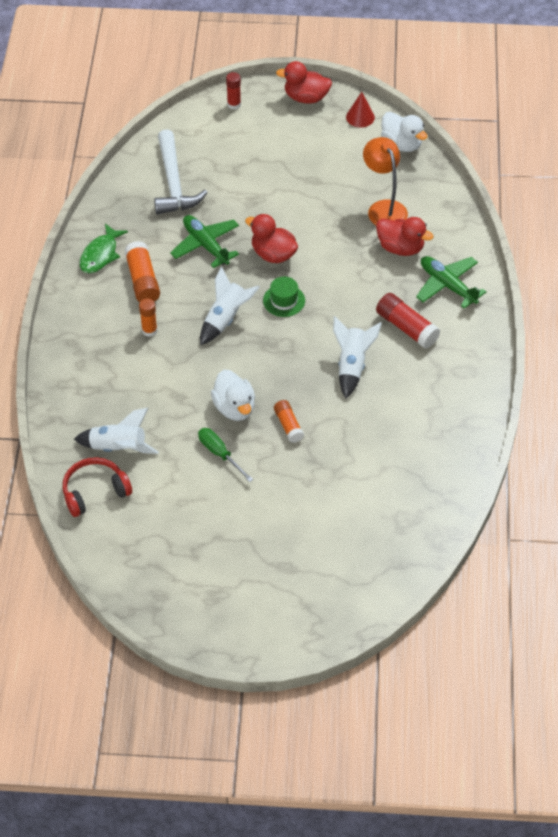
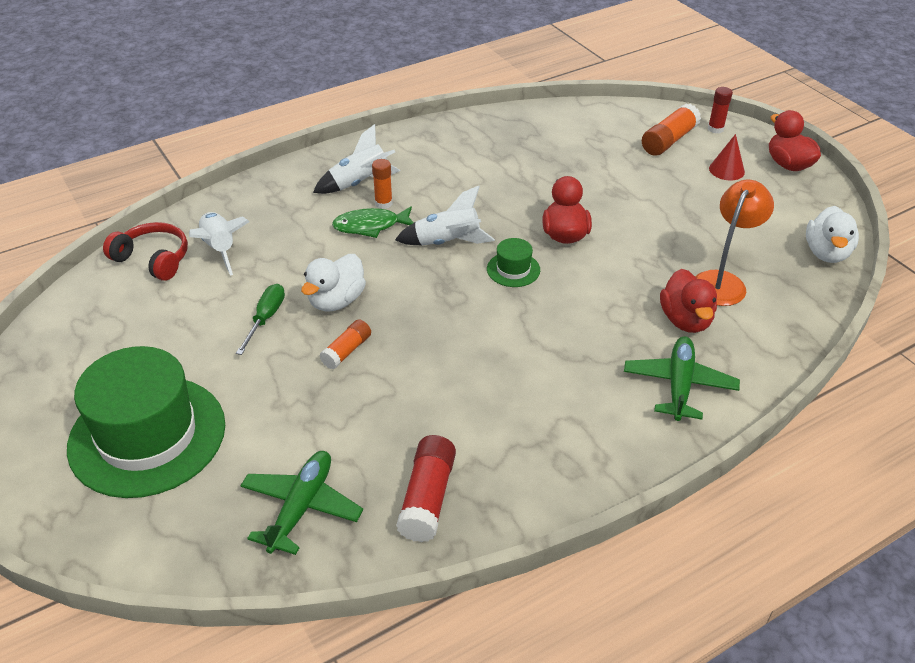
camera: 55 degrees right, 10 degrees down
(100, 254) = (444, 138): green fish -> green fish (371, 226)
(142, 280) = (440, 173): orange glue stick -> orange glue stick (669, 140)
(173, 183) = (576, 139): white hammer -> none
(206, 245) = (525, 189): green plane -> green plane (301, 507)
(281, 560) = (147, 435): none -> green hat
(352, 365) = (477, 361): white rocket -> white rocket (360, 183)
(360, 117) = (818, 208): red cone -> red cone (726, 170)
(406, 328) = (578, 380): red glue stick -> red glue stick (427, 498)

